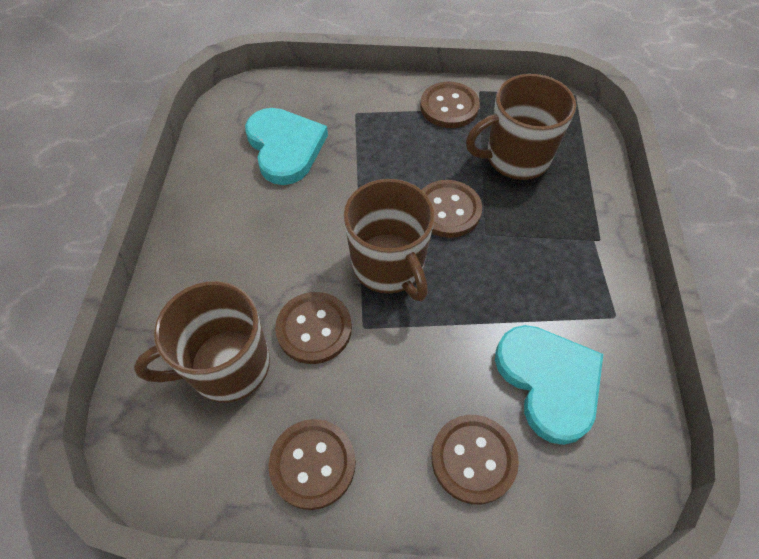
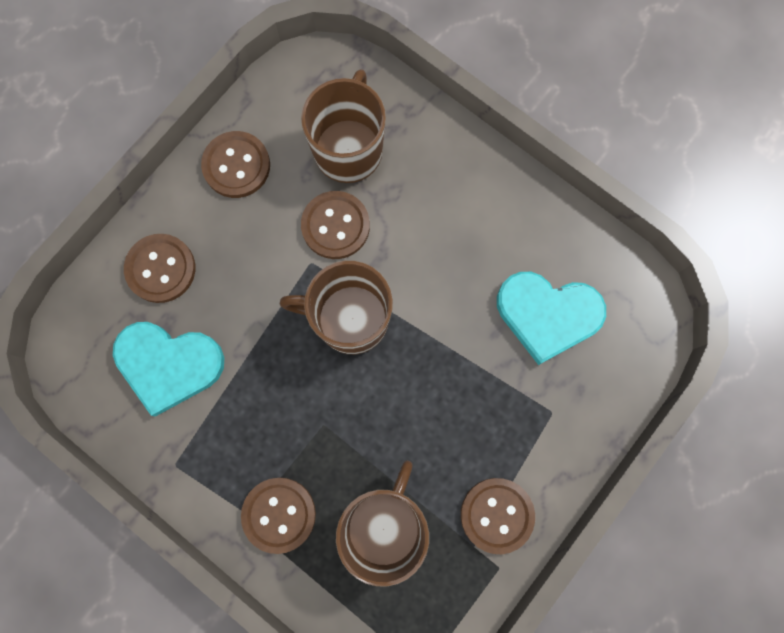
camera: 125 degrees right, 20 degrees up
(447, 210) = (371, 411): brown button -> brown button (279, 514)

